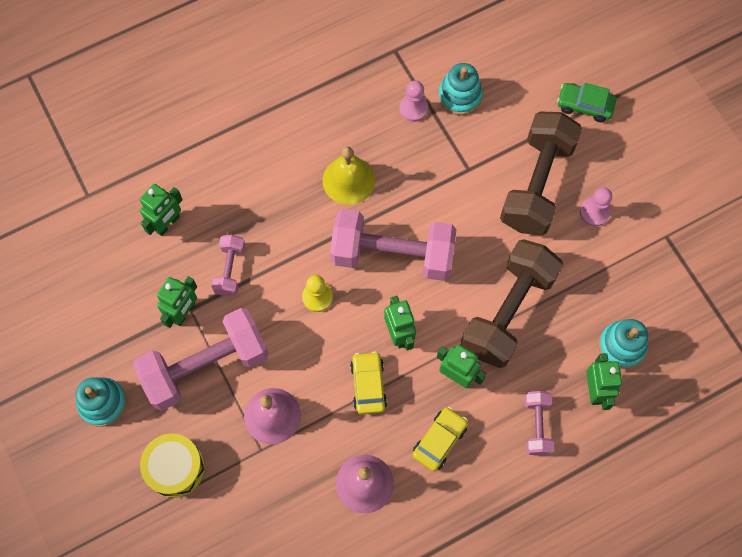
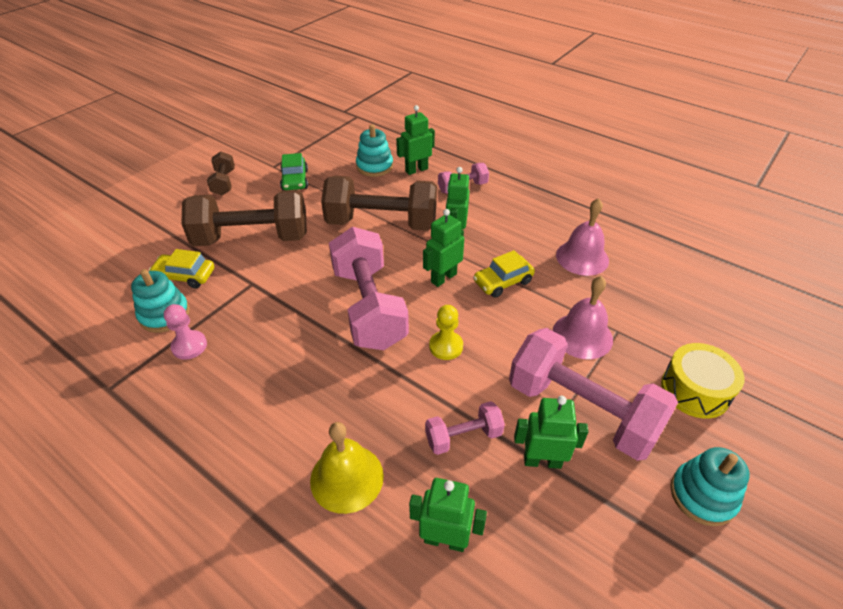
camera: 115 degrees left, 25 degrees down
(348, 180) = (300, 370): yellow bell -> yellow bell (347, 478)
(439, 440) = (513, 229): yellow car -> yellow car (185, 276)
(584, 105) = (158, 231): green car -> green car (295, 180)
(594, 212) = (267, 202): pink pawn -> none
(651, 178) = (224, 182): none -> brown dumbbell

